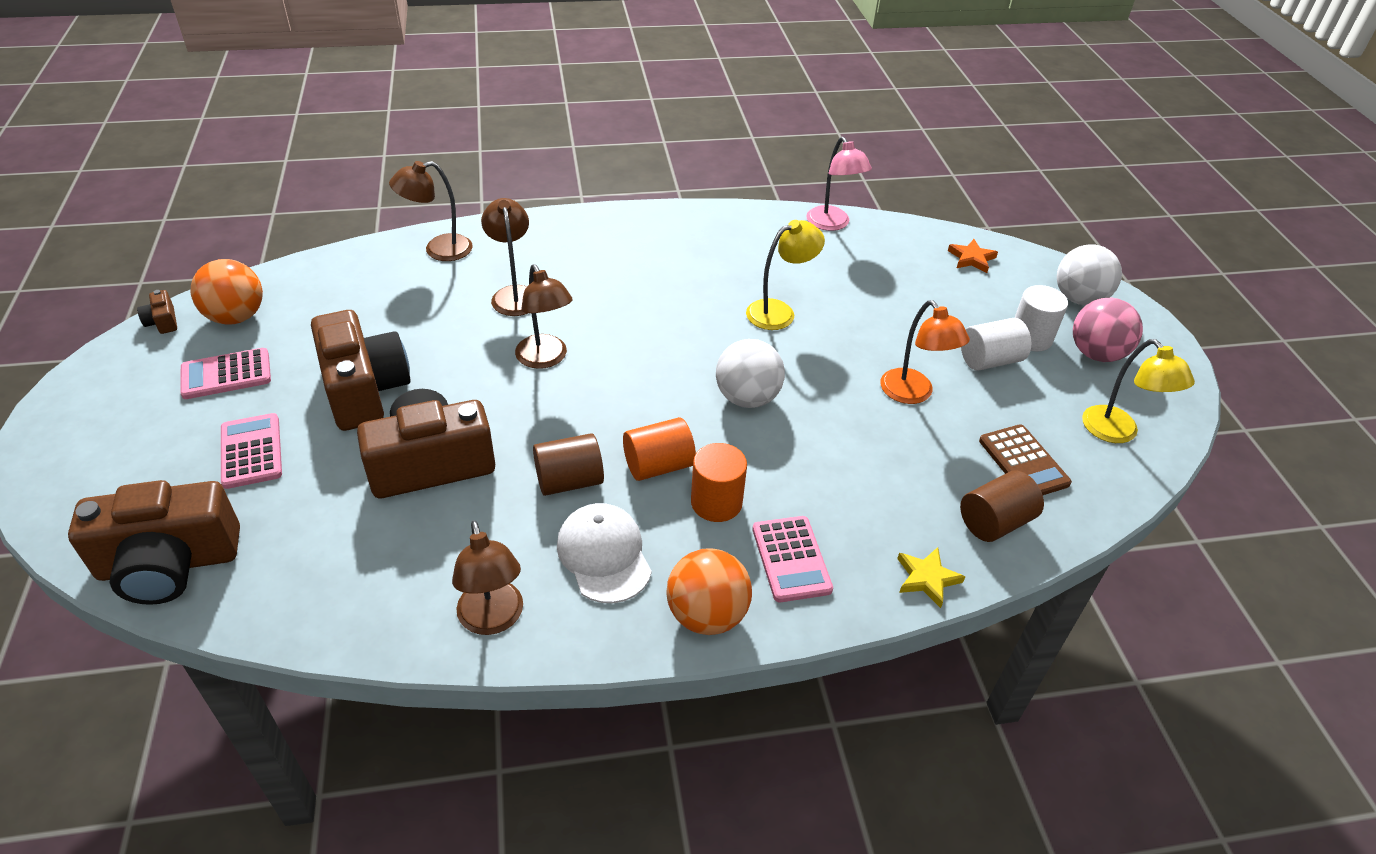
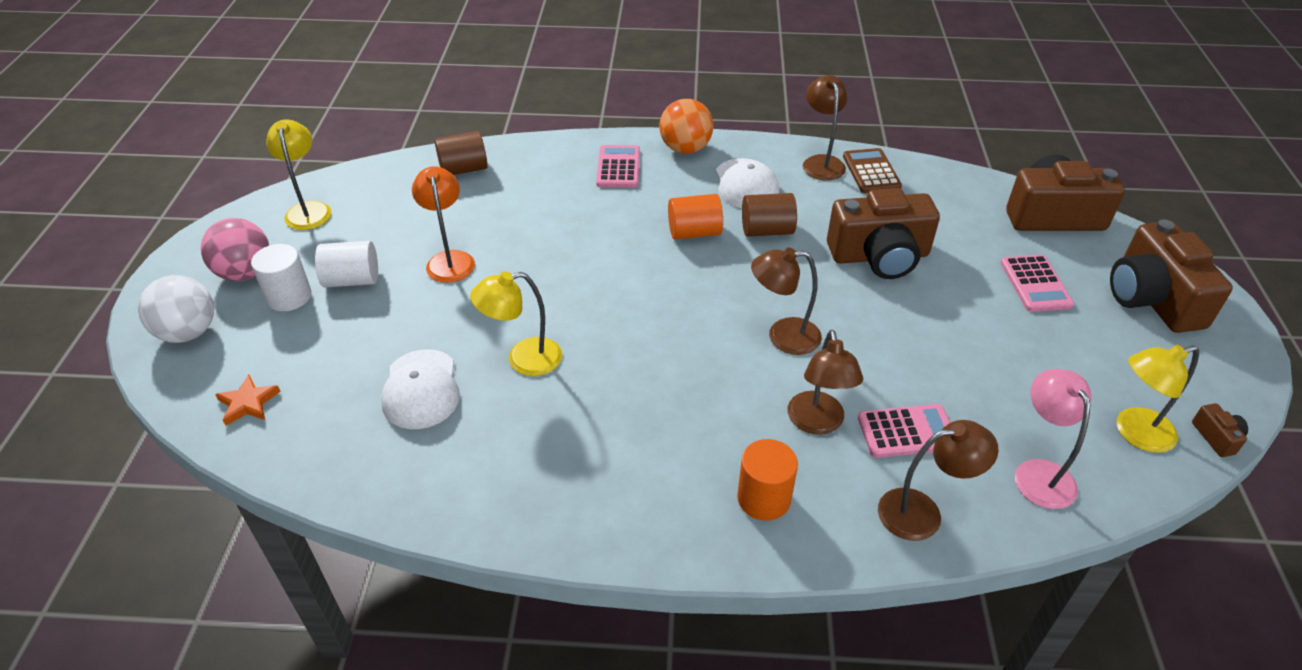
camera: 165 degrees left, 0 degrees up
(226, 374) = (1101, 360): pink calculator -> pink calculator (907, 432)
(236, 317) = (1134, 433): orange ball -> yellow lamp
(364, 390) = (956, 327): brown camera -> brown camera (1152, 299)
(545, 359) = (783, 336): brown lamp -> brown lamp turned 75 degrees counterclockwise
(716, 502) = (657, 204): orange cylinder -> orange cylinder (764, 498)
(747, 398) = (600, 274): white ball -> none
(832, 224) = (376, 487): pink lamp -> pink lamp (1039, 473)
(848, 281) = (421, 389): none -> white cap
(927, 578) = (535, 148): yellow star -> none
(1023, 462) = (406, 200): brown calculator -> brown calculator (871, 172)

